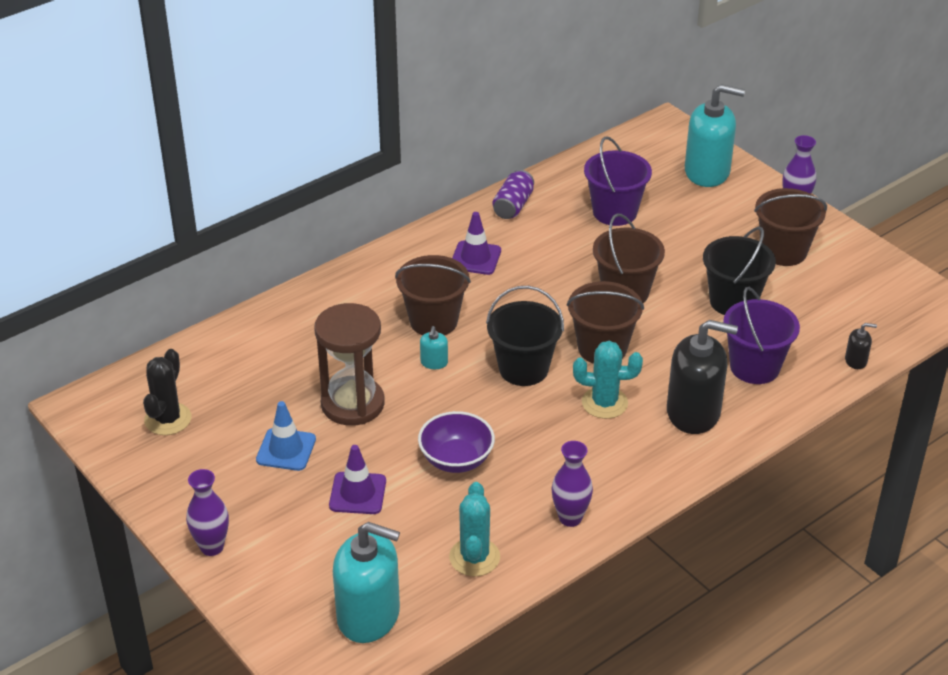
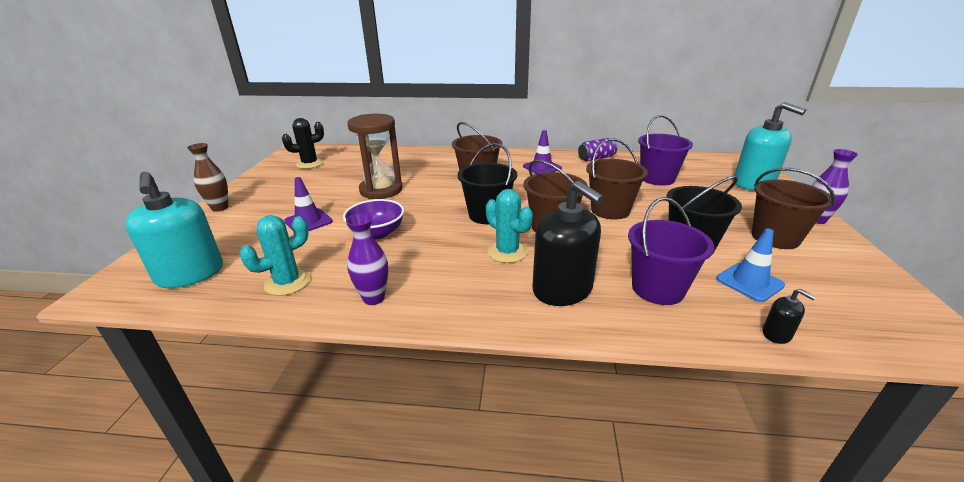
camera: 45 degrees right, 10 degrees down
(212, 547) = (220, 208): purple vase -> brown vase
(286, 450) = (321, 192): blue traffic cone -> blue traffic cone (749, 282)
(434, 362) = (447, 193): turquoise soap dispenser -> none

